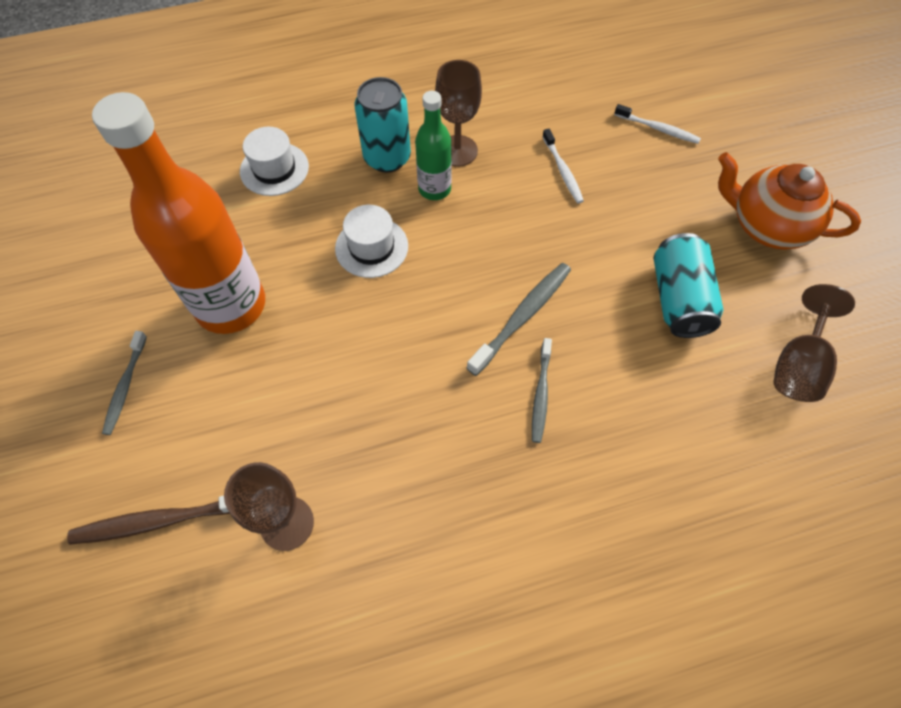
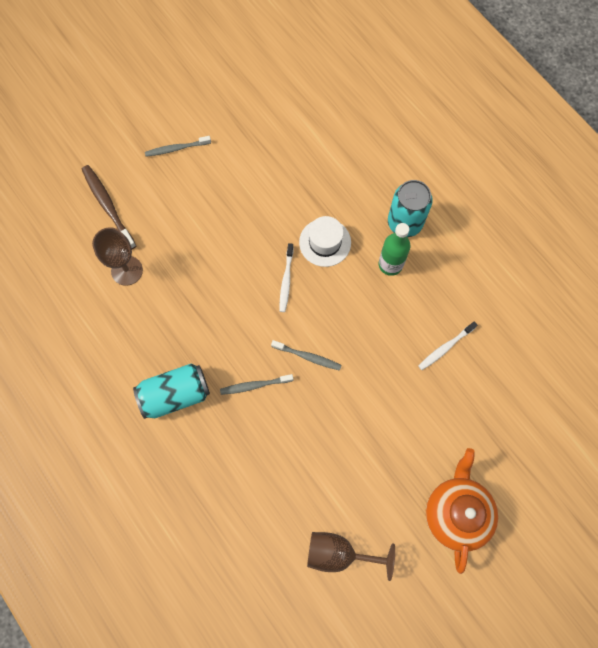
camera: 70 degrees right, 10 degrees up
(231, 305) = (249, 178): orange bottle -> none
(274, 169) = (363, 155): white hat -> none
(457, 151) = (432, 267): brown goblet -> none
(522, 316) = (308, 357): grey toothbrush -> grey toothbrush, size x0.66
(658, 129) = (520, 409): white toothbrush -> white toothbrush (286, 280)
(679, 299) = (362, 459): turquoise can -> turquoise can (175, 394)

